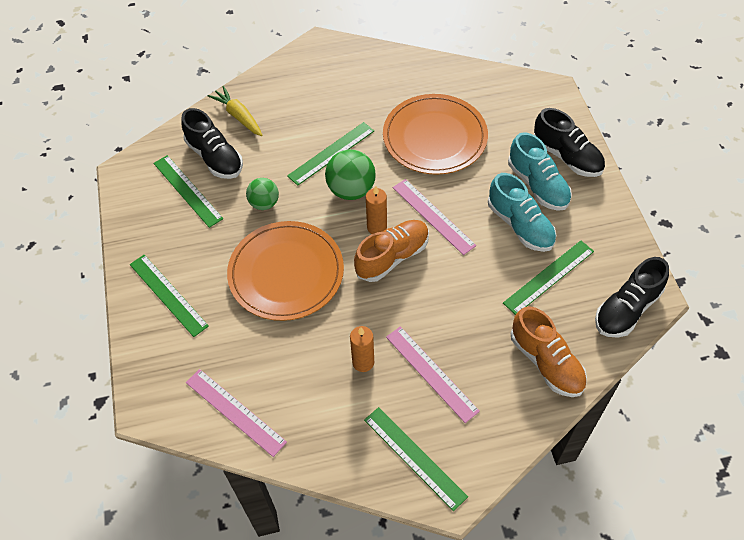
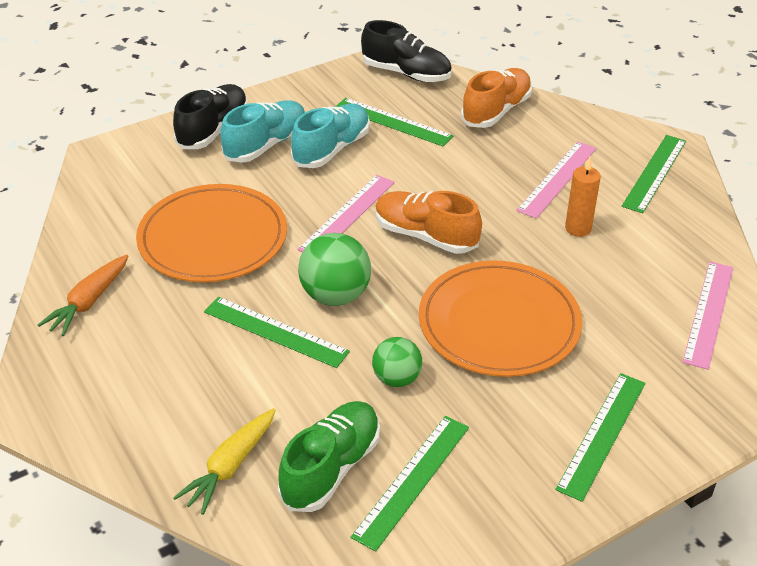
camera: 110 degrees left, 15 degrees down
(215, 157) = (331, 468): black shoe -> green shoe
(377, 227) = (387, 258): orange candle -> none
(395, 72) = (89, 302): none -> orange carrot

